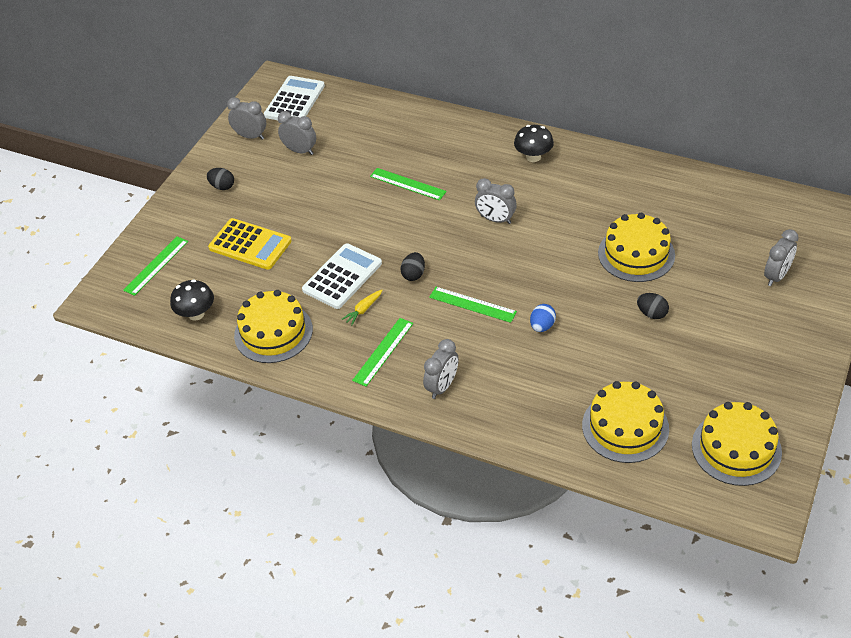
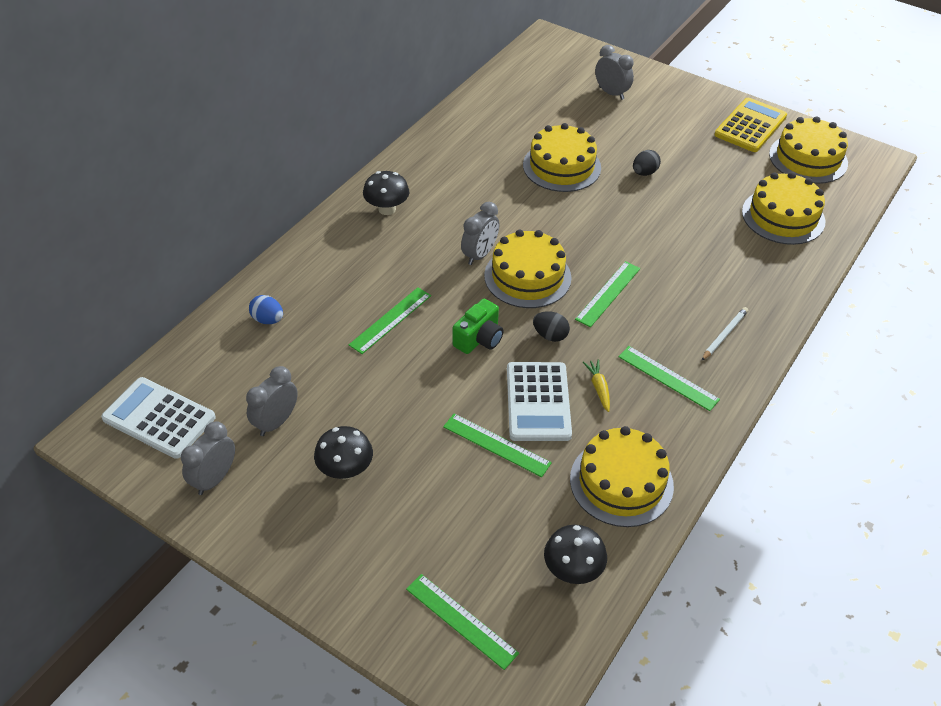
camera: 85 degrees left, 0 degrees up
(222, 186) = (315, 523): black egg -> none
(250, 245) = (451, 496): yellow calculator -> yellow calculator (750, 126)
(265, 191) = (345, 470): none -> black mushroom
(298, 260) = (496, 445): none -> green ruler
(342, 277) = (538, 402): white calculator -> white calculator turned 135 degrees counterclockwise
(363, 310) = (598, 388): yellow carrot -> yellow carrot turned 150 degrees counterclockwise
(400, 234) = (479, 339): none -> green camera
(442, 386) = (724, 335): grey clock -> white pencil
(478, 252) = (527, 276): none -> yellow cake
(542, 326) = (649, 247): blue egg -> blue egg (268, 320)

